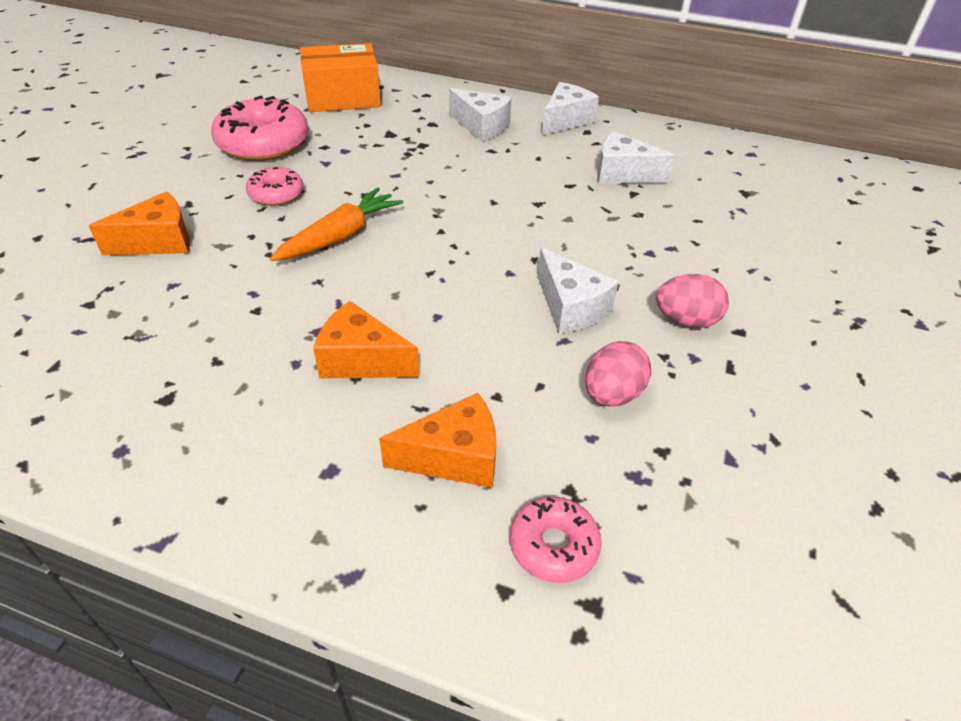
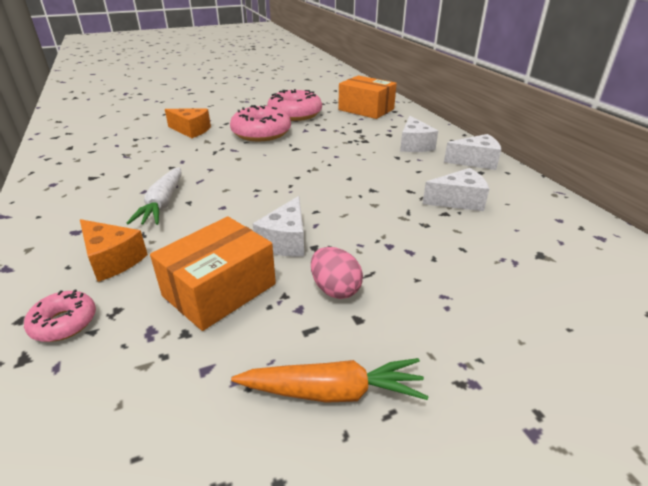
camera: 50 degrees right, 10 degrees down
(276, 194) = (261, 133): pink donut -> pink donut, size x1.84
(340, 236) = (252, 158): orange carrot -> orange carrot (333, 391)
(361, 360) = (163, 204): orange cheese -> white carrot
(612, 394) = (219, 290): pink egg -> orange box
(622, 174) = (458, 201): white cheese -> white cheese turned 105 degrees clockwise

